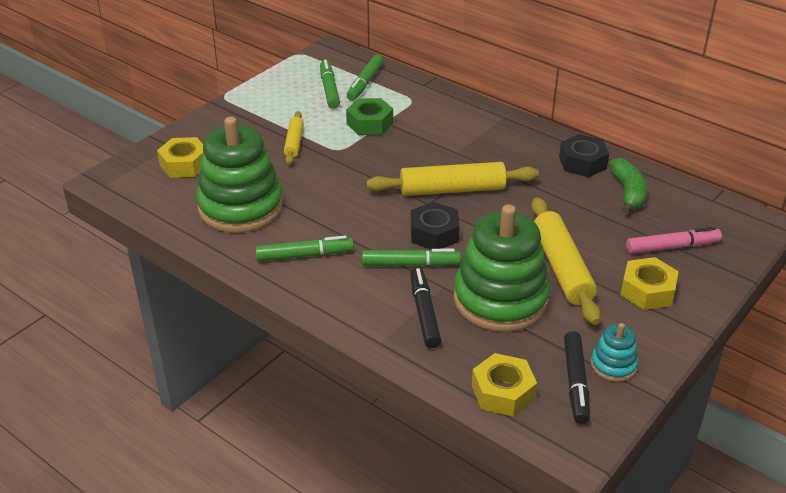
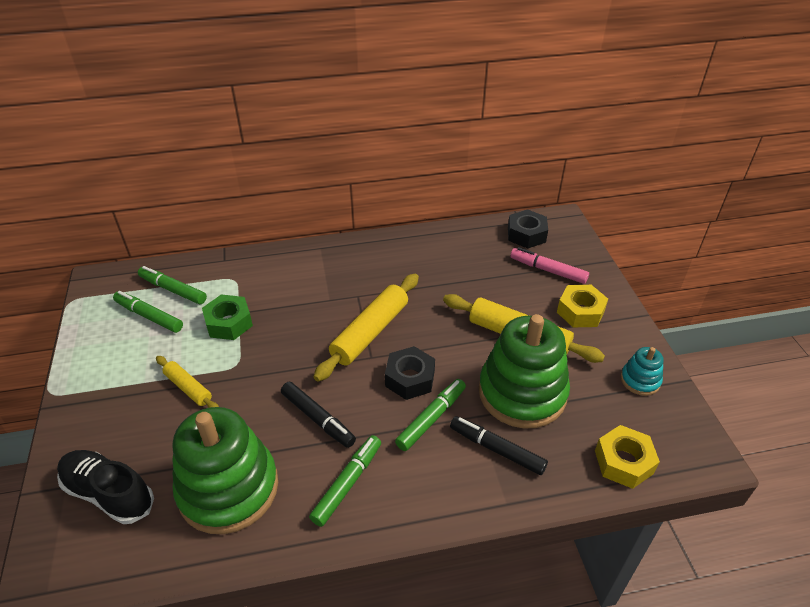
camera: 50 degrees left, 5 degrees up
(184, 164) = (109, 493): yellow nut -> black shoe
(365, 83) = (173, 290): green marker -> green marker turned 150 degrees clockwise
(575, 382) = (643, 412): black marker -> black marker (318, 418)
(582, 163) = (419, 248): black nut -> black nut (526, 234)
(628, 192) = (473, 250): green banana -> none
(672, 247) = (548, 270): pink marker -> pink marker turned 90 degrees counterclockwise

